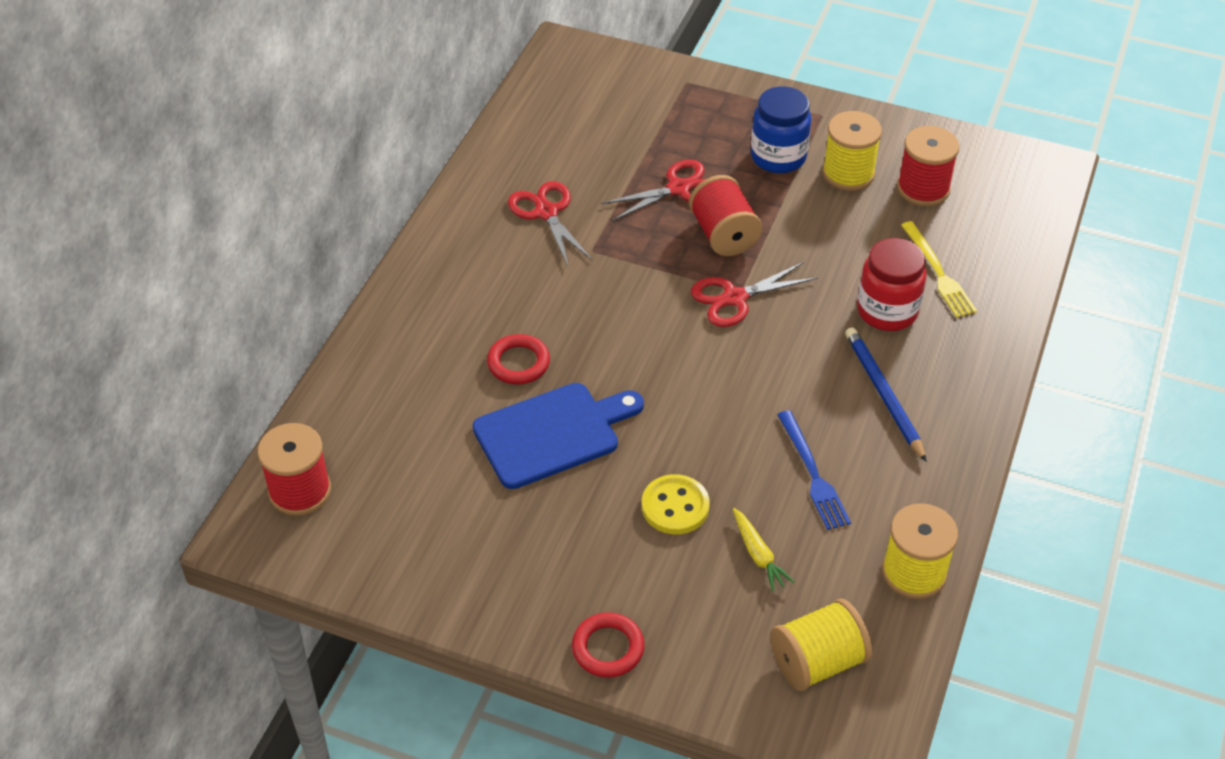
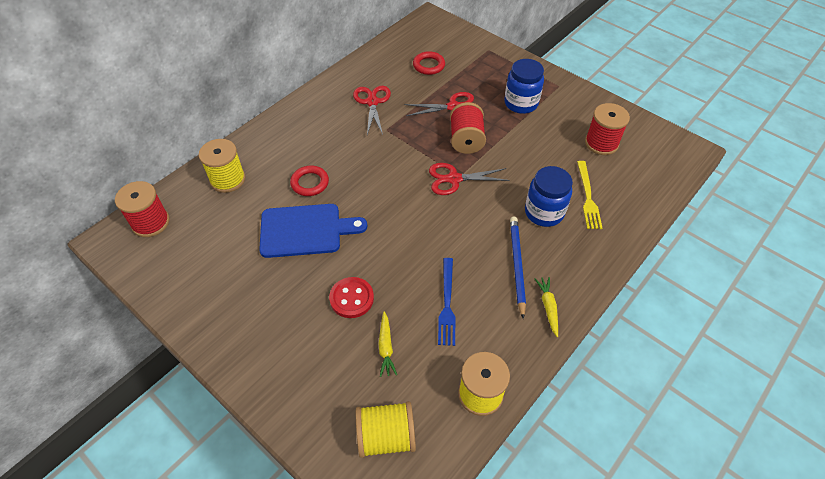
camera: 20 degrees right, 5 degrees up
(608, 648) = (262, 379): red ring -> red ring (429, 65)
(675, 506) = (351, 298): yellow button -> red button
(848, 173) = (558, 123): yellow spool -> yellow spool (227, 179)
(887, 311) = (544, 212): red jar -> blue jar
(951, 438) = (548, 307): none -> yellow carrot

